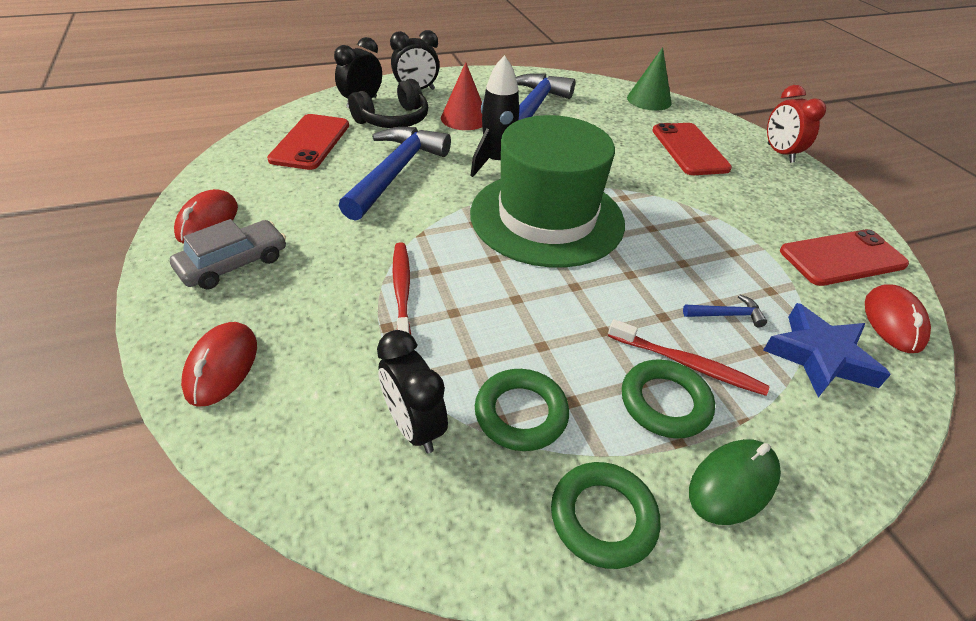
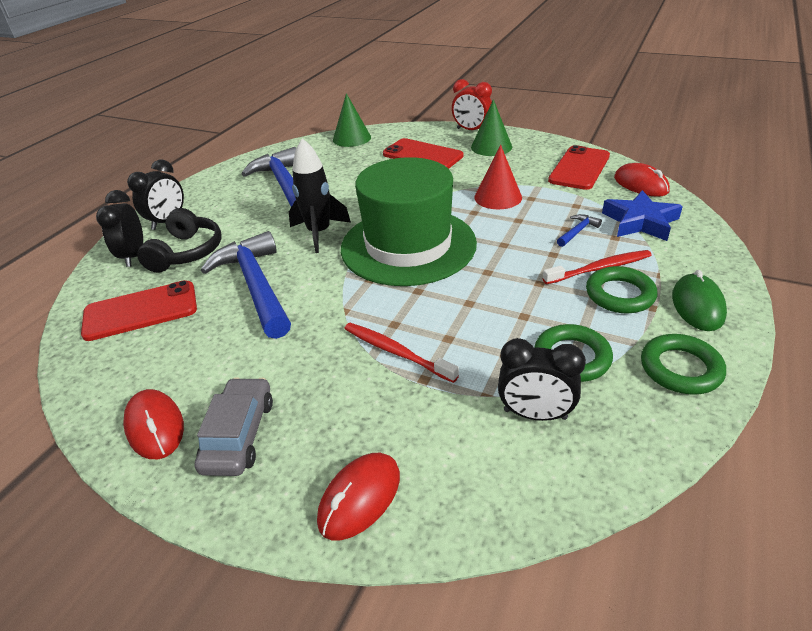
camera: 40 degrees left, 5 degrees down
(222, 366) = (360, 498): red mouse -> red mouse turned 75 degrees clockwise
(310, 142) = (141, 311): red phone -> red phone turned 75 degrees counterclockwise
(464, 118) = (244, 219): red cone -> red cone (498, 197)
(774, 180) = (491, 147): none -> green cone

